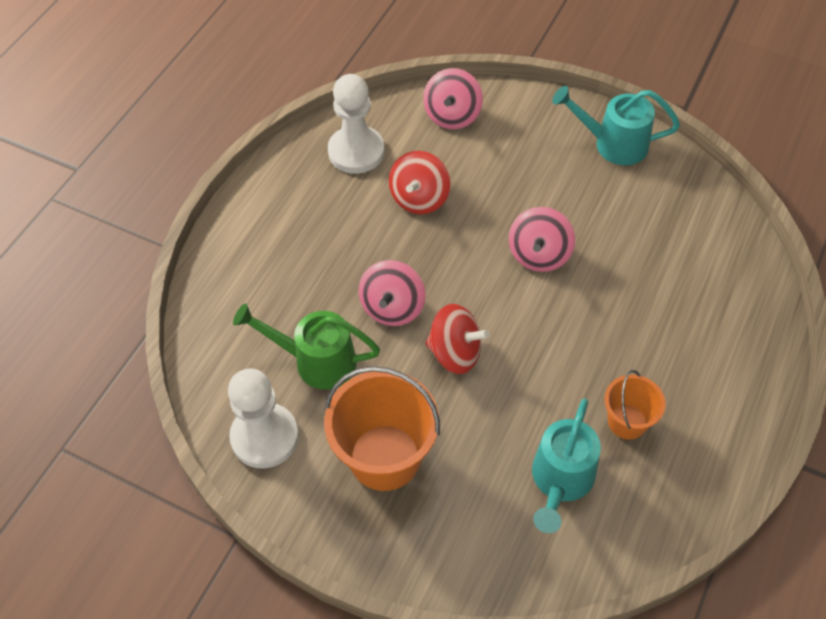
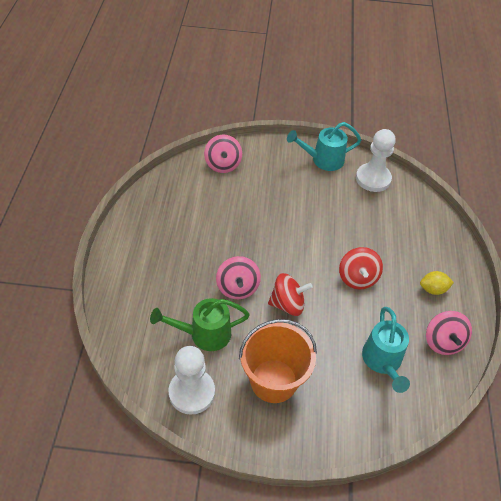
camera: 25 degrees left, 5 degrees down
(356, 152) = (173, 199): white pawn -> white pawn (373, 179)
(419, 198) = (225, 218): red spinning top -> red spinning top (357, 278)
(539, 254) = (310, 233): pink spinning top -> pink spinning top (443, 342)
(627, 422) = (403, 315): orange bucket -> none
(695, 395) = (433, 289): none -> yellow lemon

